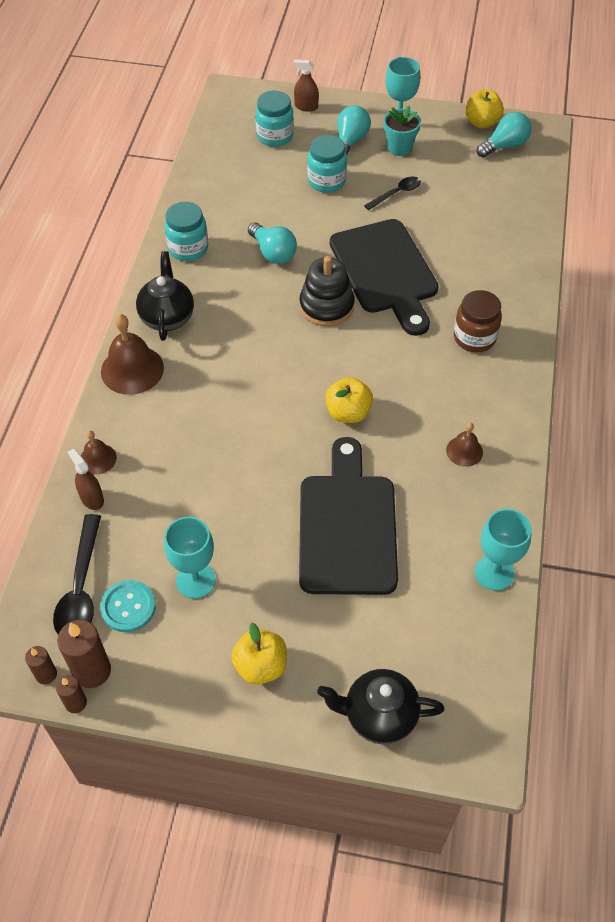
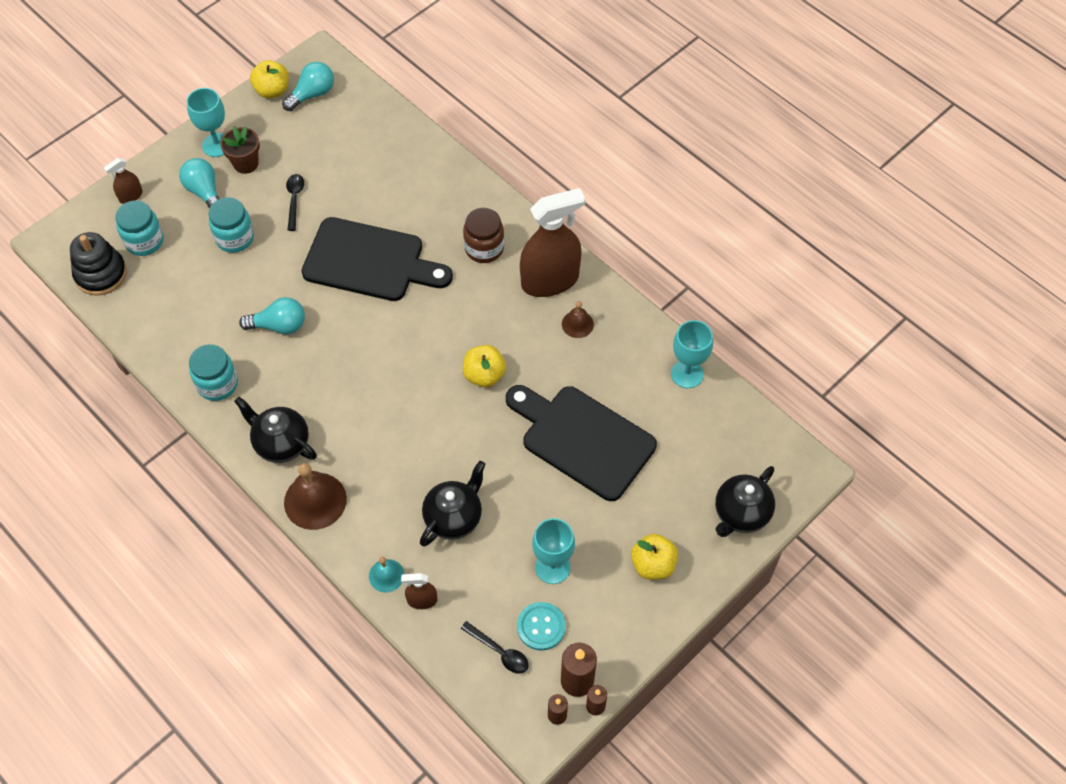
camera: 55 degrees left, 5 degrees up
(80, 588) = (499, 652): black spoon -> black spoon, size x0.61
(98, 459) = (386, 575): brown bell -> turquoise bell
(189, 474) = (454, 517): none -> black teapot
(326, 306) = (369, 324): black stacking toy -> black stacking toy (101, 274)
(399, 148) = (246, 163): turquoise flower pot -> brown flower pot
(489, 404) = (550, 280): none -> brown spray bottle
(504, 146) = (312, 94): turquoise light bulb -> turquoise light bulb turned 45 degrees clockwise

